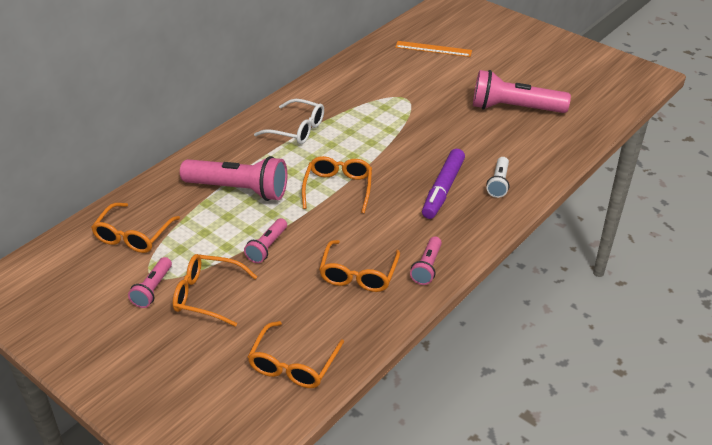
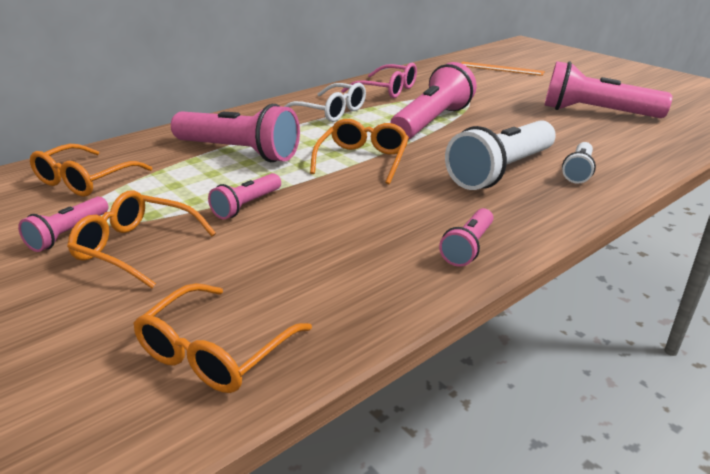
camera: 10 degrees right, 10 degrees down
(338, 93) = (387, 90): none -> pink glasses
(358, 274) = (362, 246): orange glasses -> none
(383, 135) = (432, 122): none -> pink flashlight
(443, 189) = (500, 171): purple marker -> white flashlight

